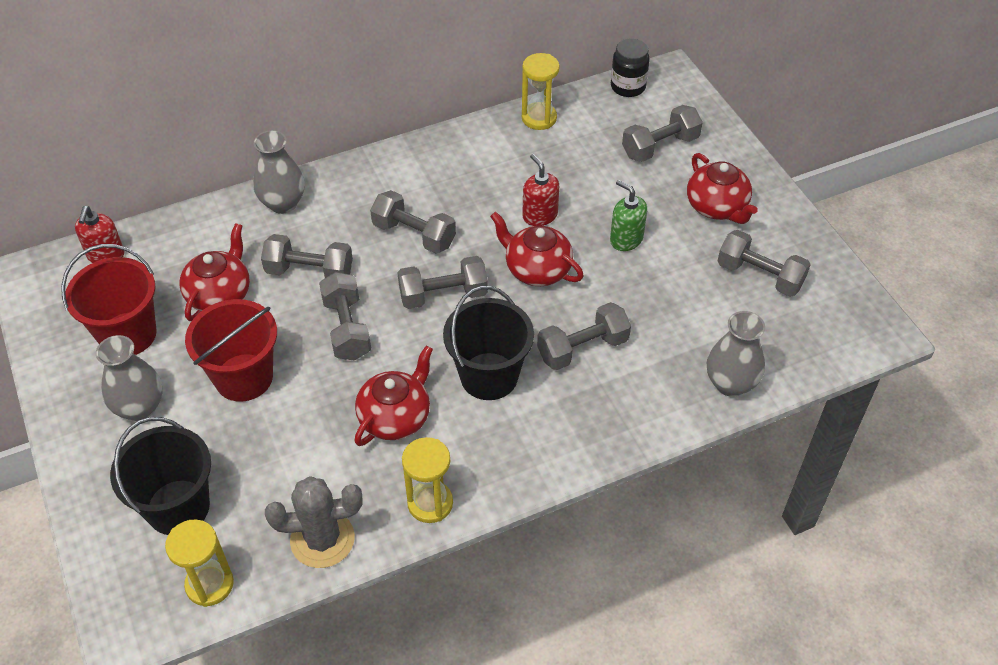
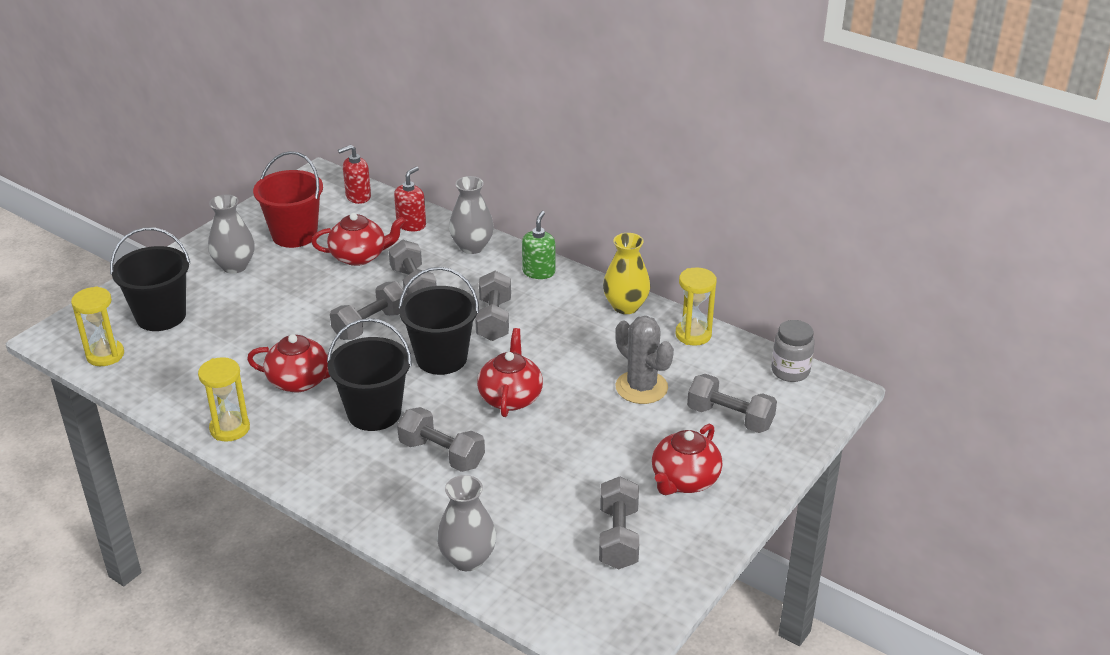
camera: 60 degrees right, 15 degrees down
(244, 377) = (290, 297): red bucket -> none
(322, 539) = (168, 389): grey cactus -> grey cactus (641, 387)
(443, 295) = (441, 358): grey dumbbell -> black bucket
(466, 140) = (625, 306): none -> yellow vase
(539, 215) = (574, 377): red soap dispenser -> red soap dispenser (411, 224)
(626, 239) = (590, 436): green soap dispenser -> green soap dispenser (538, 272)
(628, 87) = (790, 371): black jar -> grey jar

